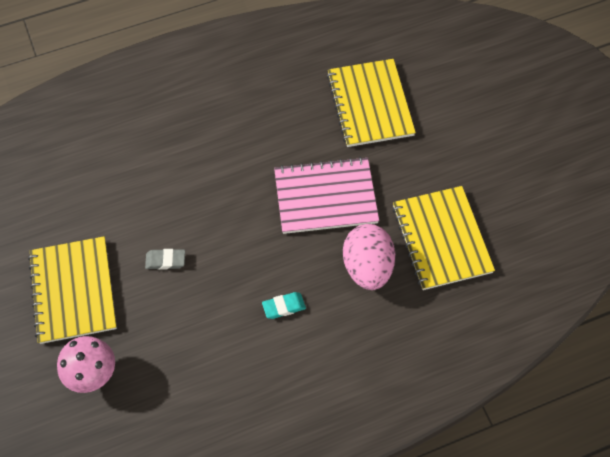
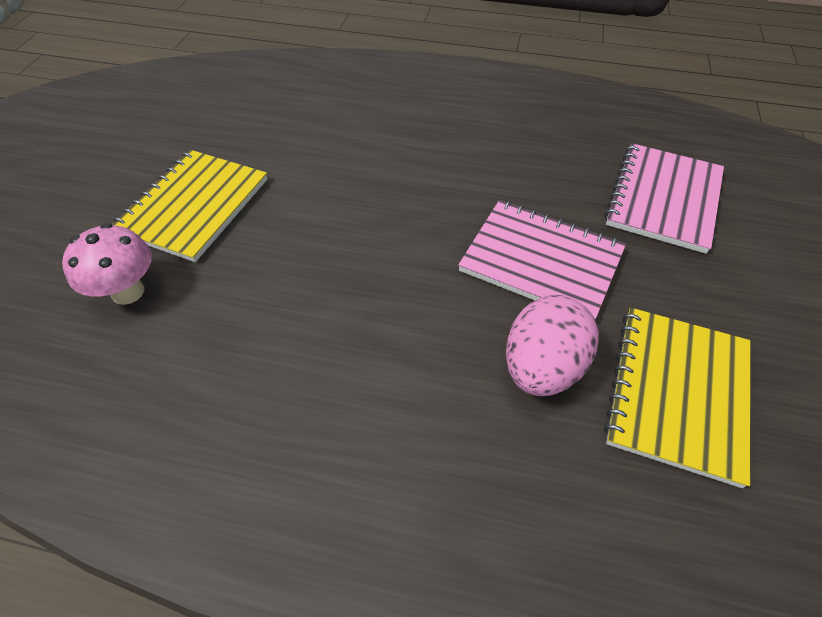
camera: 35 degrees right, 10 degrees down
(165, 260) = (307, 228): grey eraser -> none
(284, 307) = (395, 350): turquoise eraser -> none
(370, 104) = (664, 199): yellow notebook -> pink notebook

